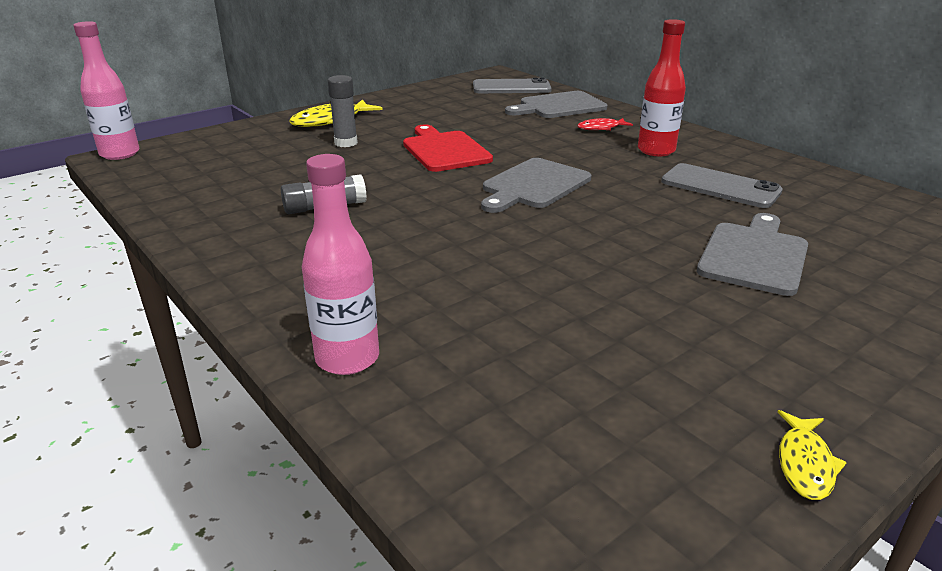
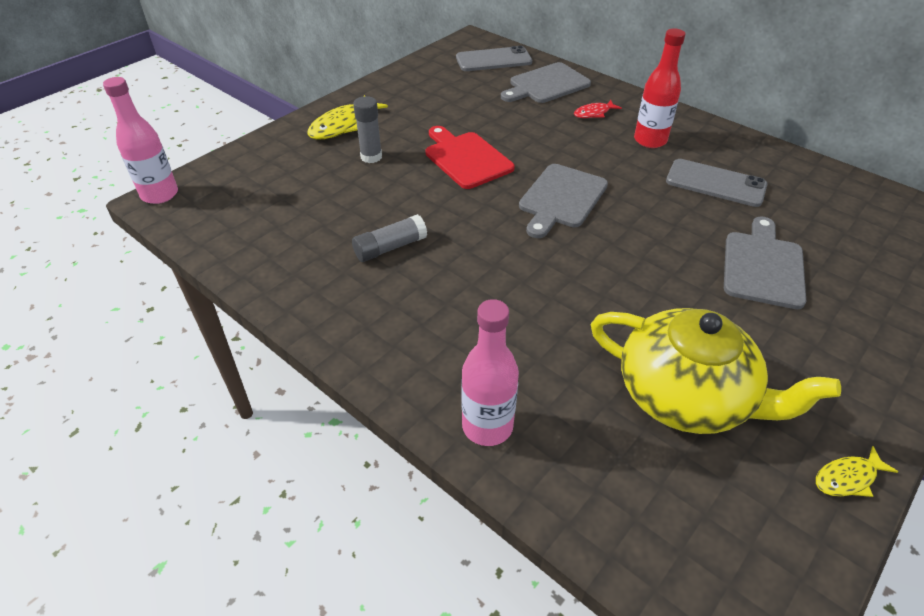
camera: 10 degrees left, 15 degrees up
(609, 358) = (686, 396): none -> yellow teapot
(805, 463) = (848, 478): yellow fish -> yellow fish turned 60 degrees clockwise

